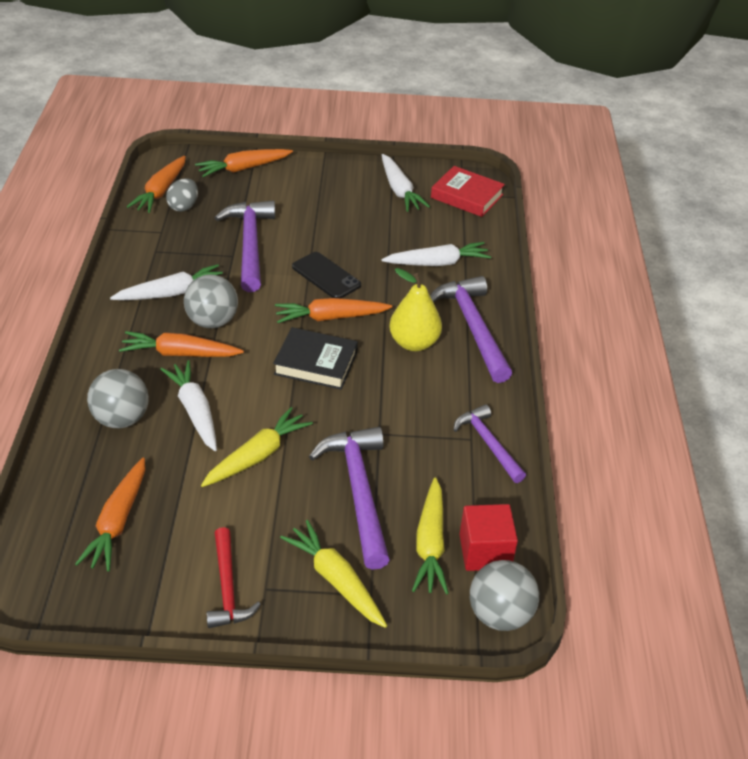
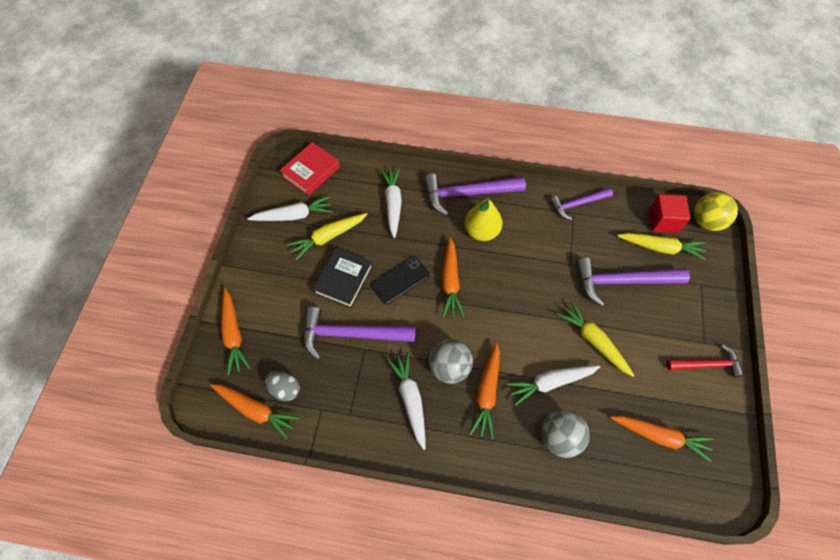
camera: 80 degrees left, 20 degrees up
(316, 363) = (500, 296): black book -> black book (343, 280)
(336, 580) = (693, 302): yellow carrot -> yellow carrot (328, 237)
(499, 614) = (706, 221): grey ball -> yellow ball

